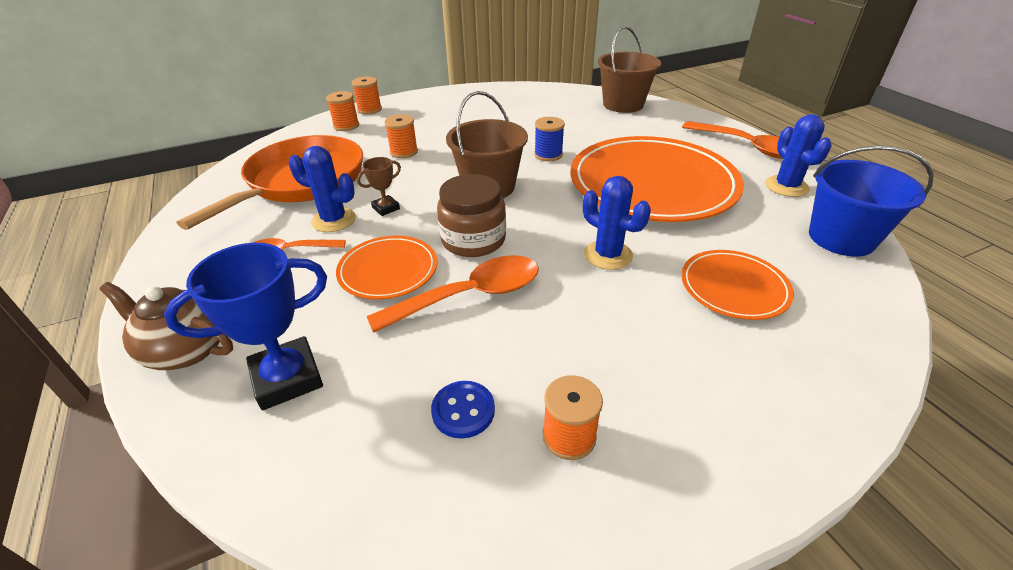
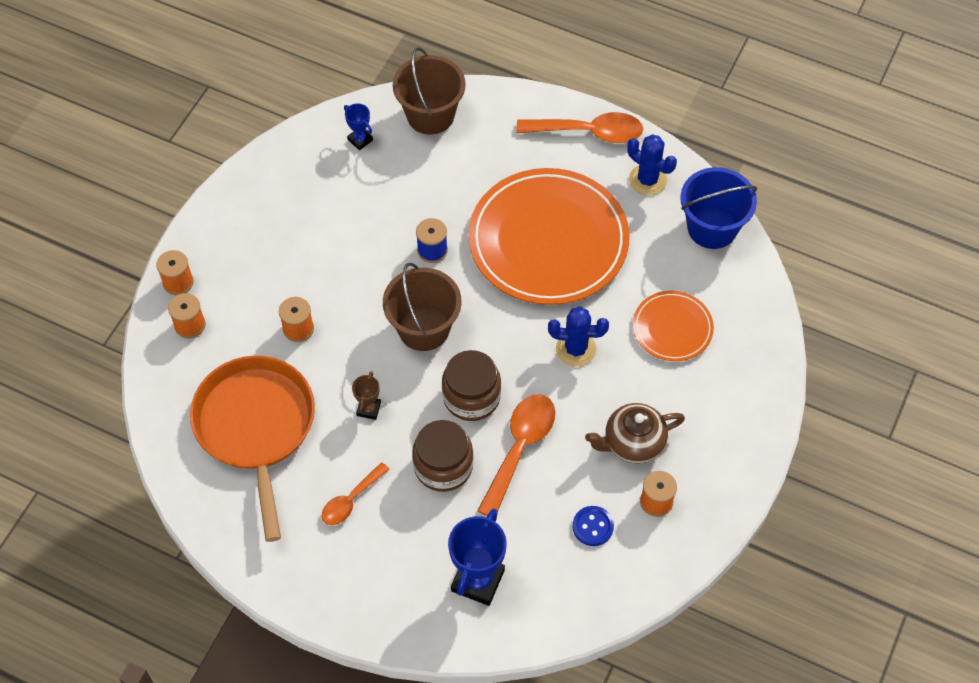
camera: 40 degrees left, 20 degrees up
(187, 349) = (392, 611): brown teapot -> brown teapot (633, 443)
(334, 220) = (343, 449): blue cactus -> none
(388, 270) = (443, 466): orange plate -> brown jar
(561, 99) = (360, 140): none -> blue trophy

